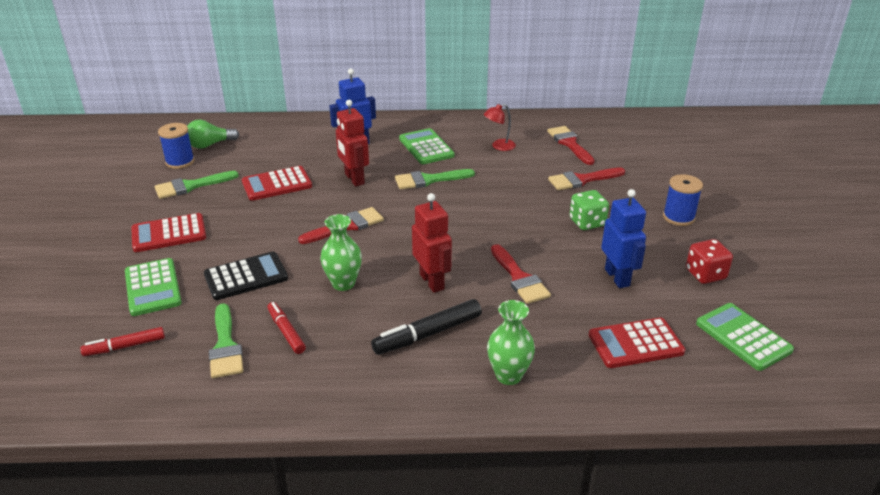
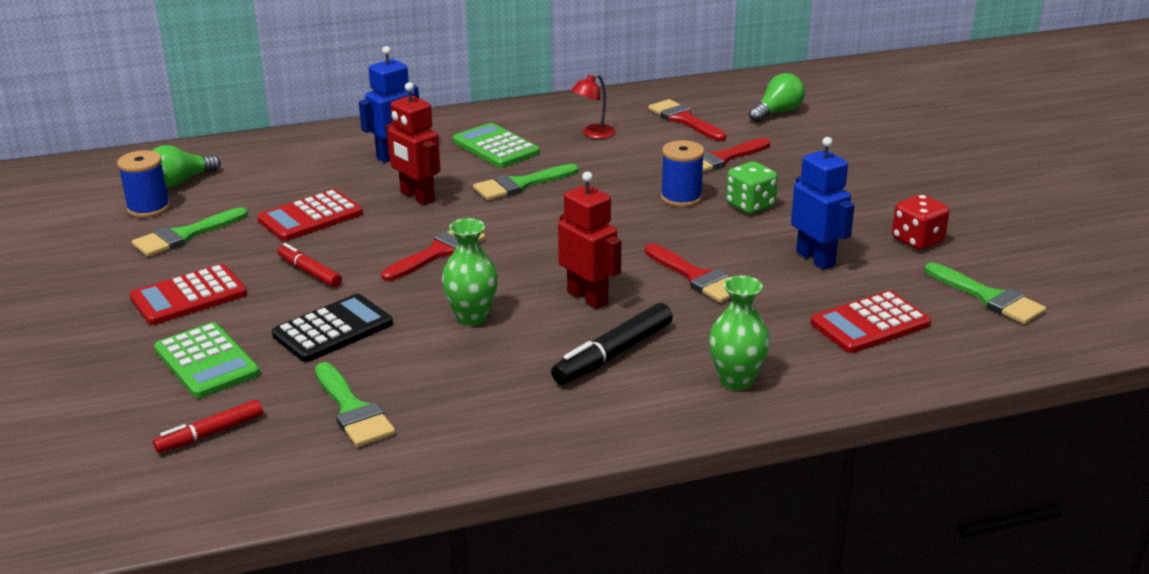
camera: 15 degrees left, 5 degrees down
(286, 332) = (426, 381): red marker -> red marker (309, 272)
(642, 147) = (777, 112): none -> green light bulb
(678, 217) = (858, 184): blue spool -> blue spool (681, 198)
(743, 337) = (988, 297): green calculator -> green brush

